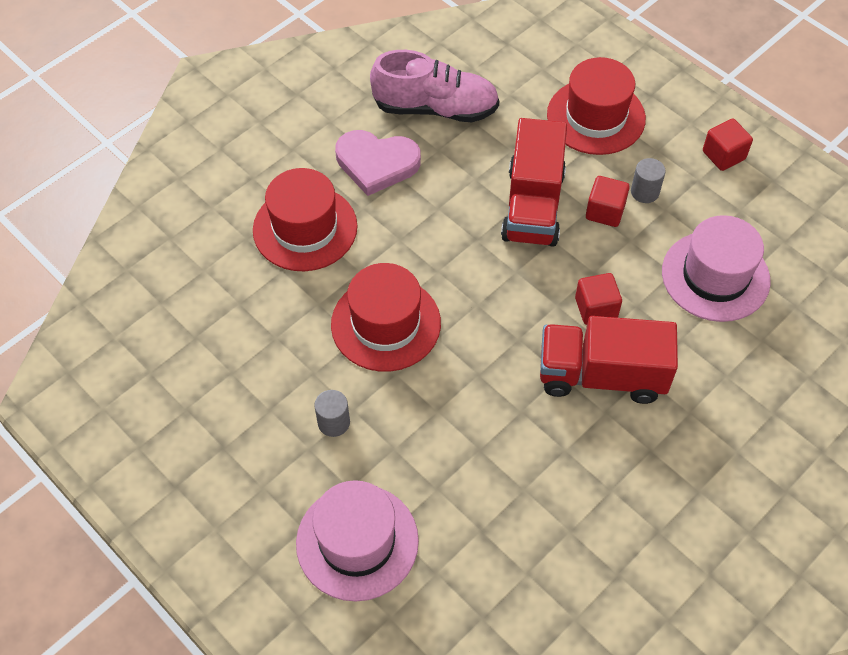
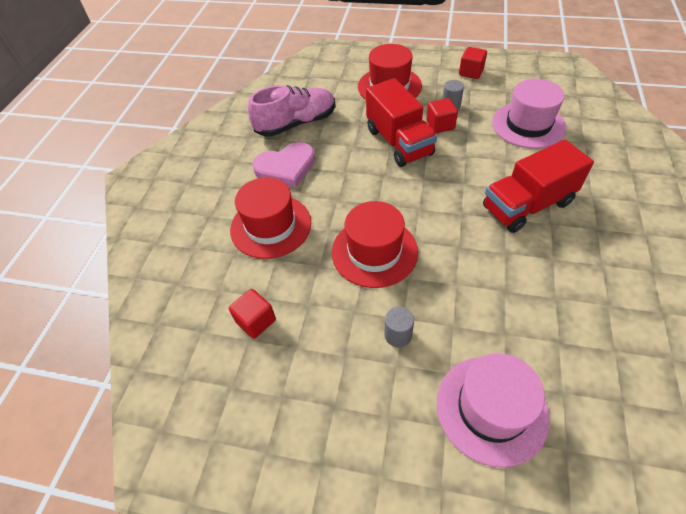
camera: 30 degrees left, 5 degrees down
(596, 308) = (486, 173): red cube -> red cube (256, 321)

